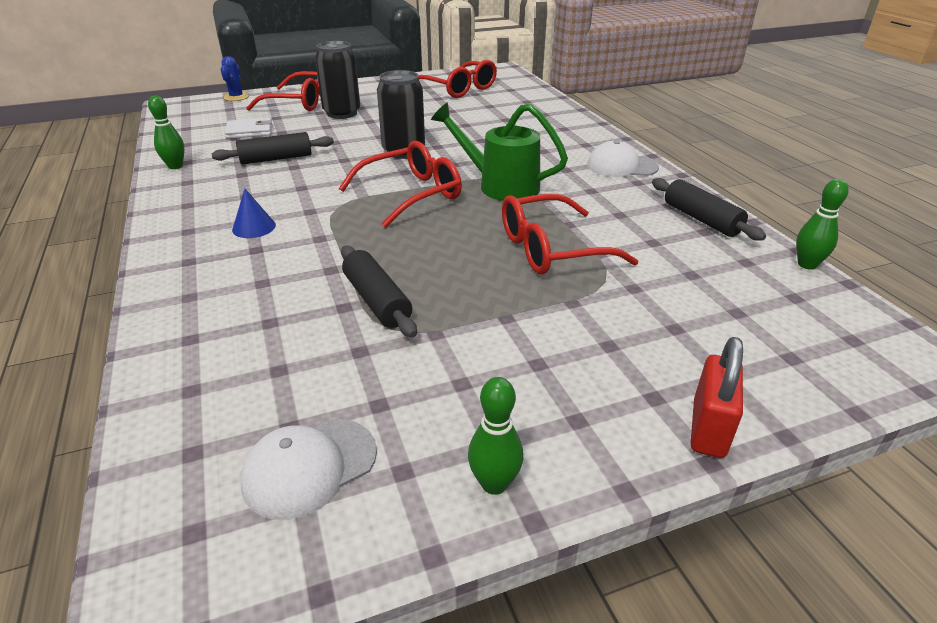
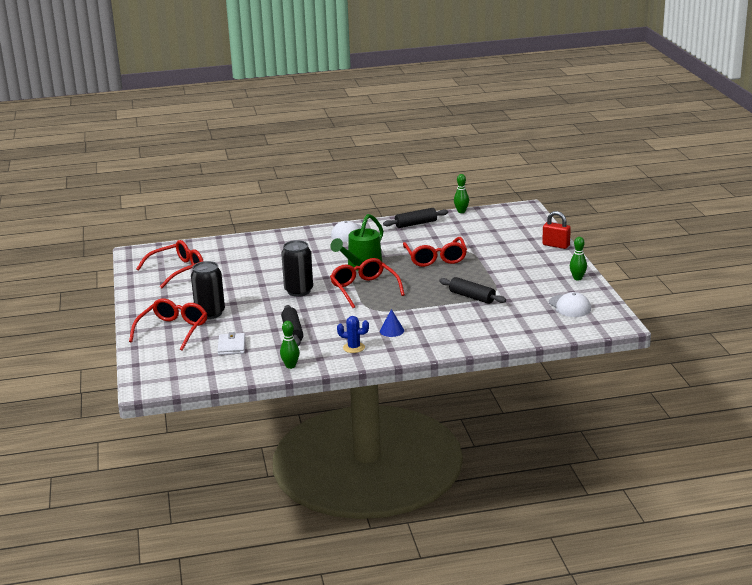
camera: 80 degrees left, 10 degrees down
(236, 97) = (140, 360): blue cactus -> blue cactus (354, 348)
(377, 301) = (472, 297): black rolling pin -> black rolling pin turned 60 degrees clockwise

